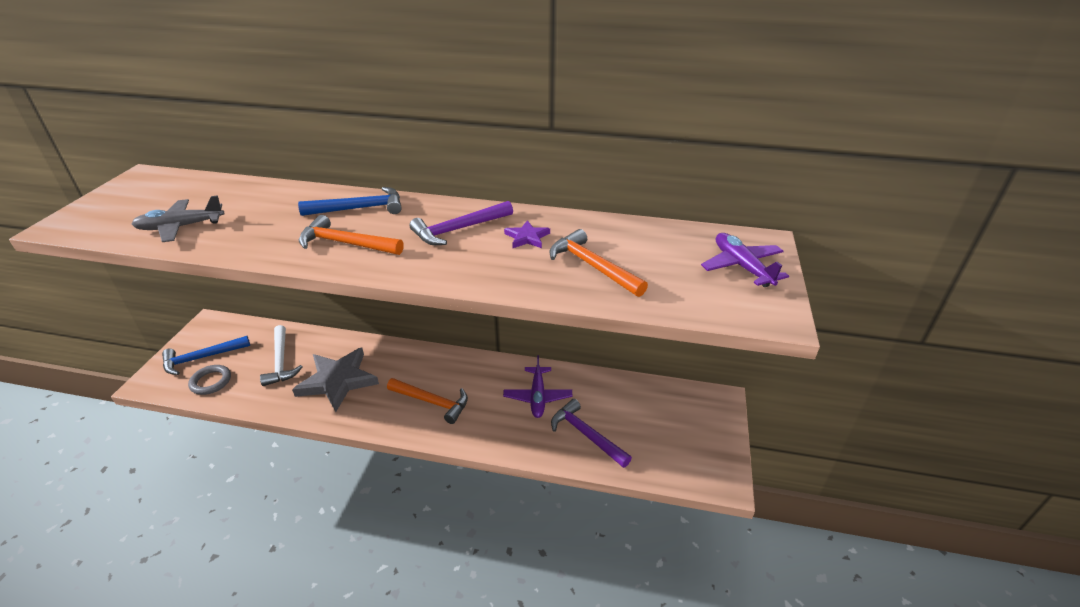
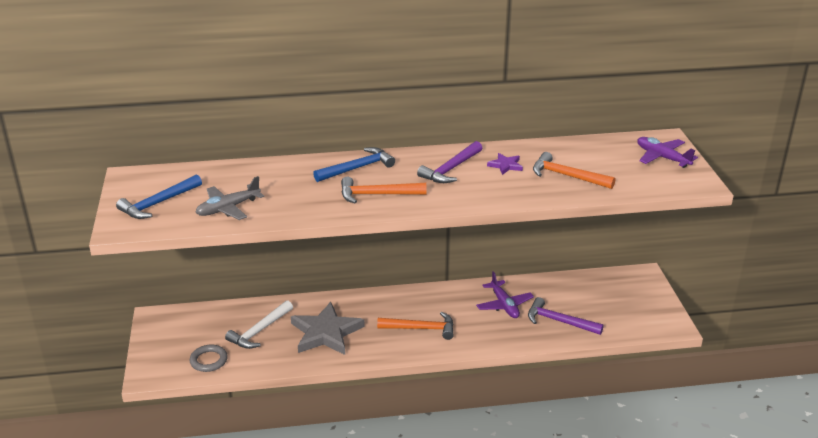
camera: 20 degrees left, 5 degrees down
(201, 358) = (179, 345): blue hammer -> blue hammer (158, 203)
(281, 362) = (259, 331): white hammer -> white hammer turned 75 degrees clockwise

